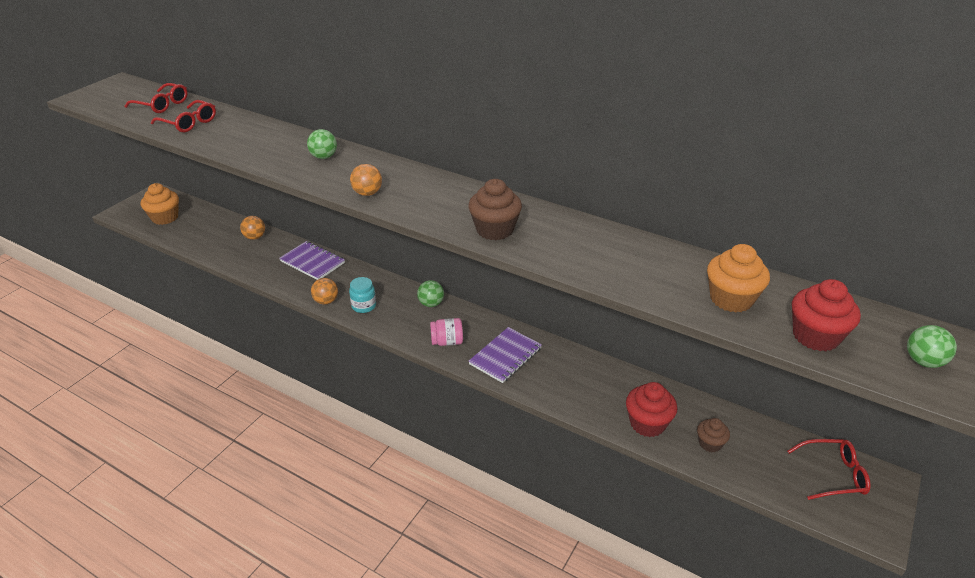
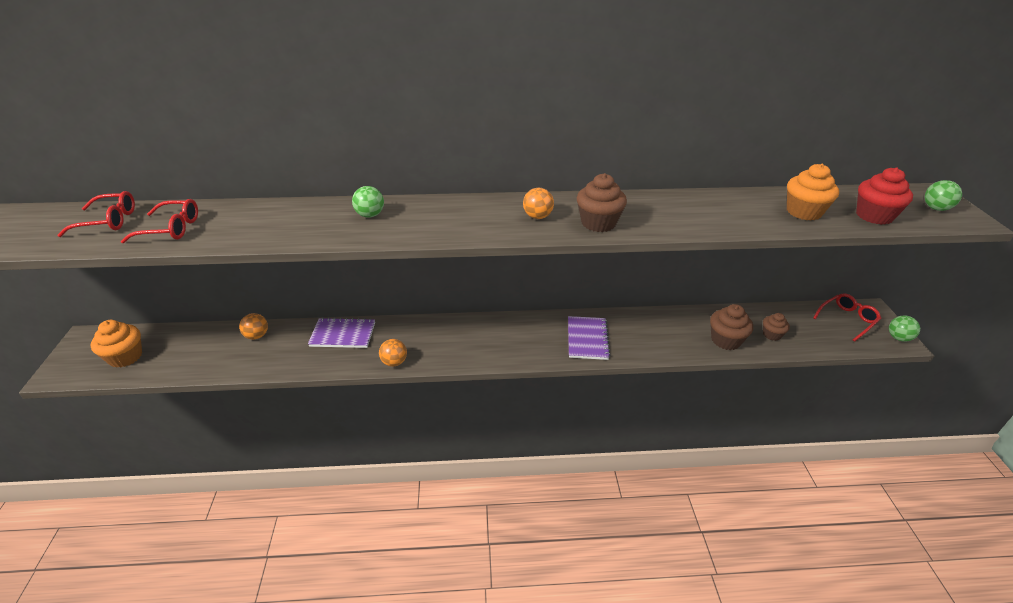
camera: 35 degrees left, 0 degrees up
(364, 306) = (433, 351): turquoise jar -> none
(367, 193) = (456, 231): orange ball -> orange ball (537, 217)
(431, 304) = (487, 325): green ball -> green ball (898, 338)
(447, 341) = (533, 348): pink jar -> none
(647, 423) = (725, 340): red cupcake -> brown cupcake

